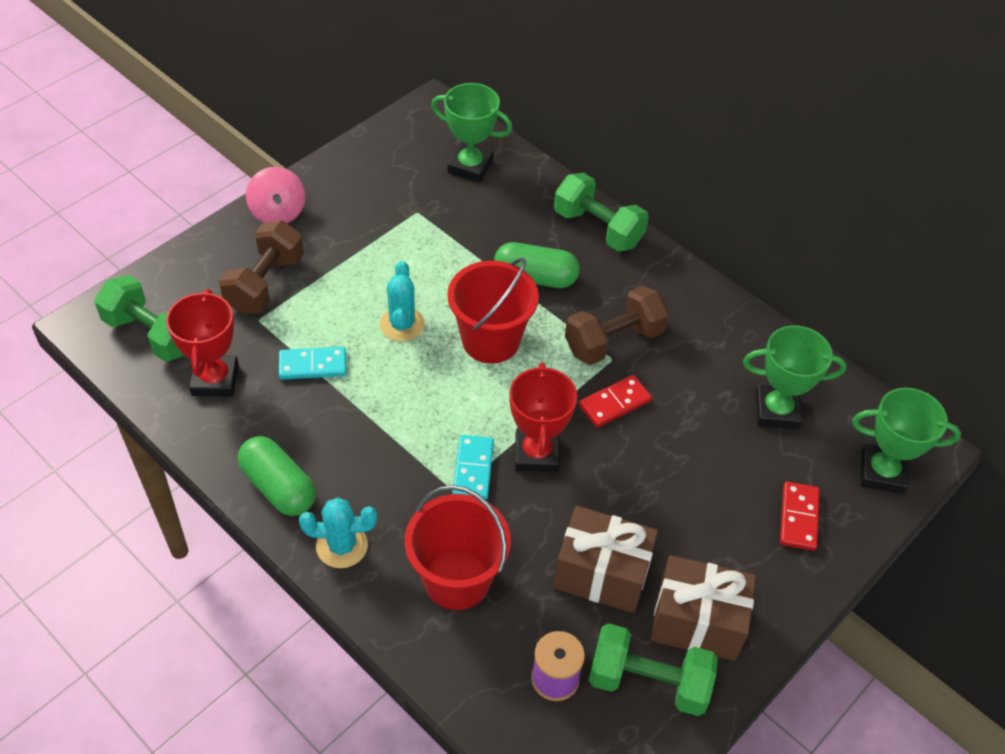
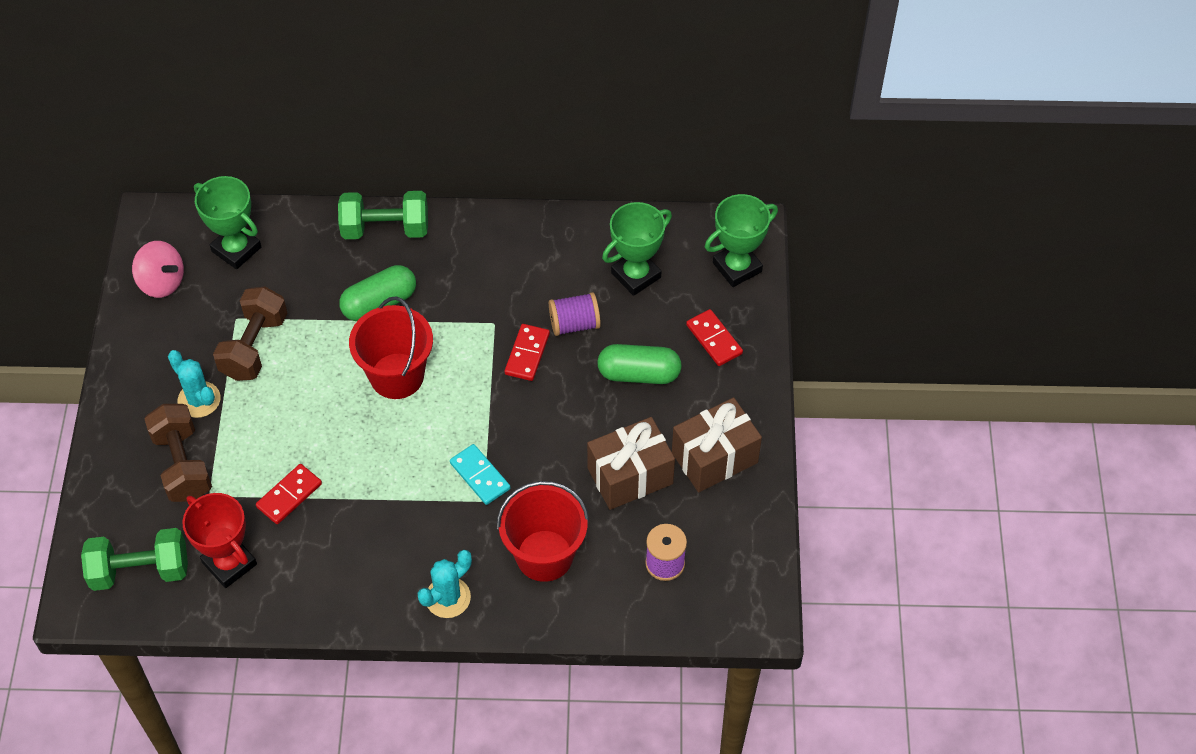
camera: 40 degrees left, 5 degrees up
(278, 212) = (126, 402): pink spinning top -> pink spinning top (162, 282)
(278, 487) = (362, 597): green capsule -> green capsule (639, 374)
(313, 365) = (289, 495): turquoise domino -> red domino
(402, 324) = (320, 414): turquoise cactus -> turquoise cactus (199, 400)
(470, 166) = (236, 249): green trophy -> green trophy turned 60 degrees clockwise
(536, 453) = (511, 431): red trophy -> none
(614, 341) = (482, 309): brown dumbbell -> brown dumbbell (254, 346)
(648, 682) = (720, 518): green dumbbell -> none
(681, 410) = (574, 324): none -> purple spool

